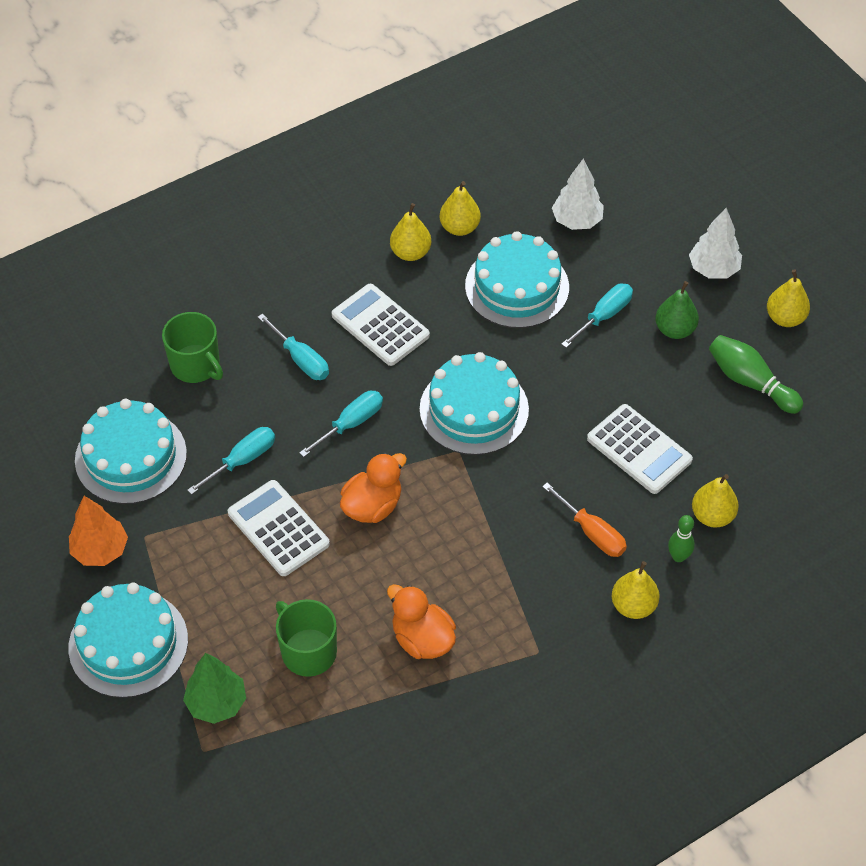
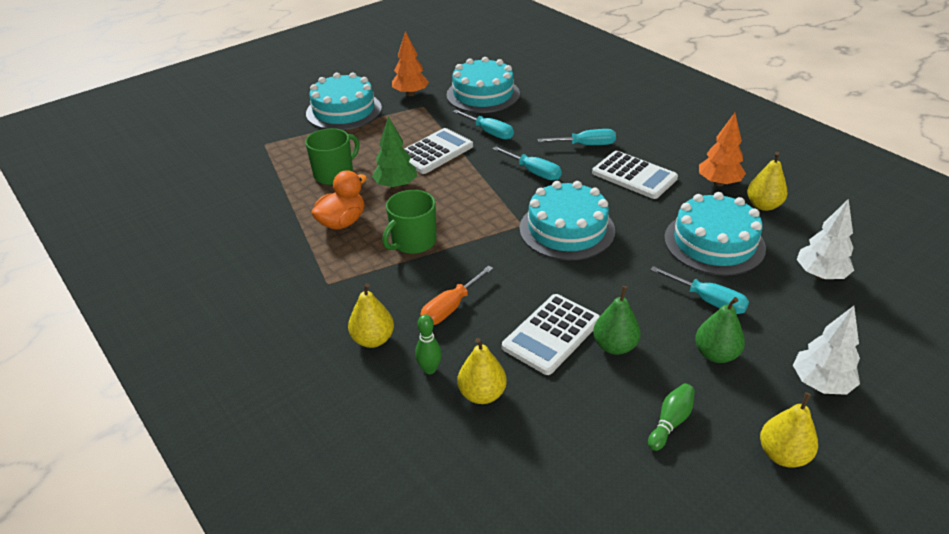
camera: 85 degrees right, 15 degrees down
(196, 365) = (564, 107): green mug -> green mug (413, 242)
(217, 703) = (298, 145): green tree -> green tree (396, 186)
(301, 359) = (586, 145): turquoise screwdriver -> turquoise screwdriver turned 135 degrees counterclockwise
(372, 506) = (460, 189): orange duck -> none
(380, 325) = (634, 176): white calculator -> white calculator turned 90 degrees clockwise
(410, 253) = (718, 183): yellow pear -> orange tree
(659, 402) = (614, 346): none -> green pear
(750, 382) = (670, 422): green bowling pin -> green bowling pin, size x0.63

